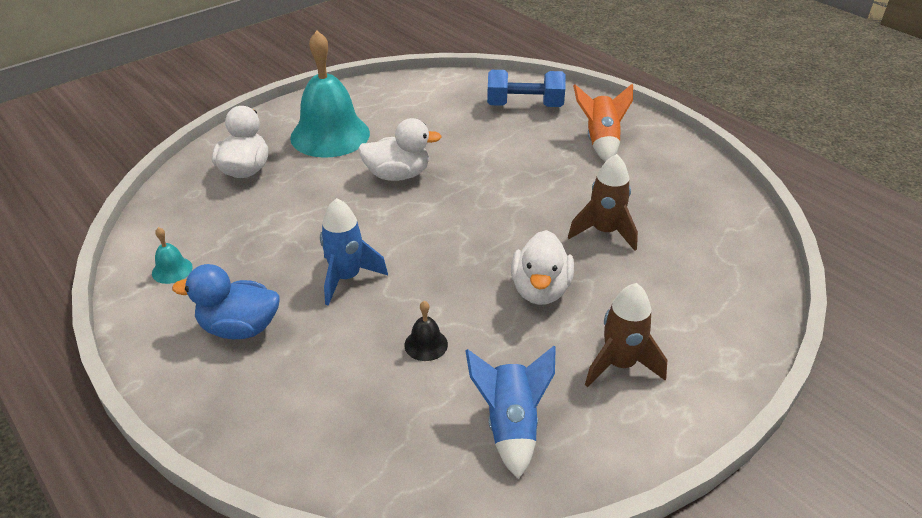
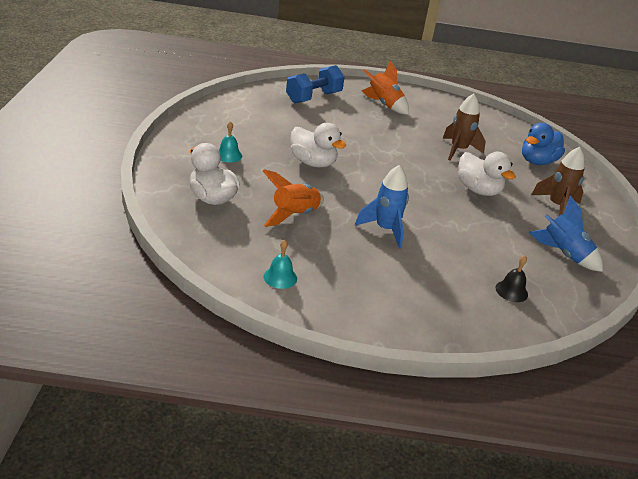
camera: 50 degrees left, 5 degrees down
(239, 328) = (379, 284): blue duck -> blue duck (537, 161)
(286, 219) = (294, 215): none -> orange rocket
(330, 135) = (228, 155): turquoise bell -> turquoise bell, size x0.40
(398, 175) = (313, 163): white duck -> white duck turned 90 degrees clockwise
(426, 344) = (476, 240): black bell -> black bell (511, 291)

